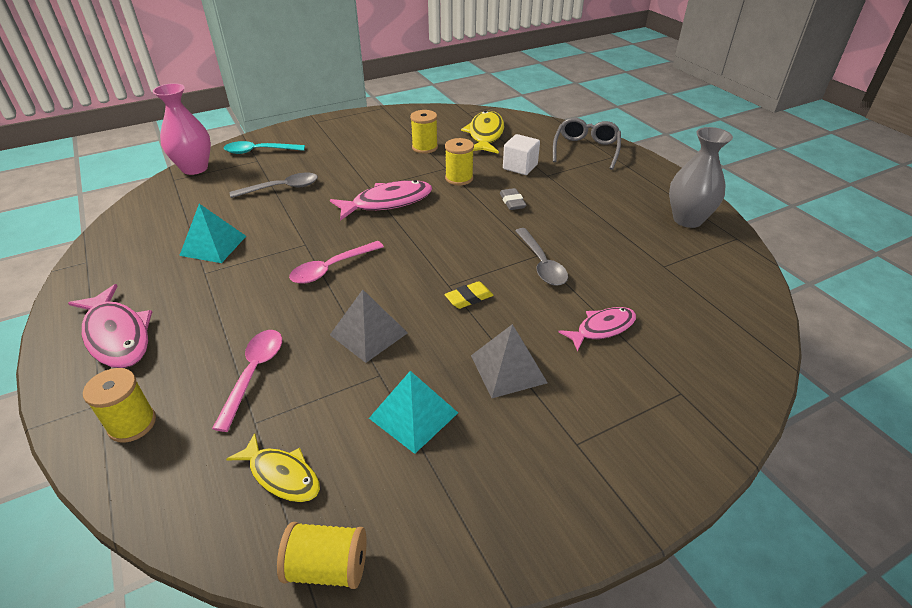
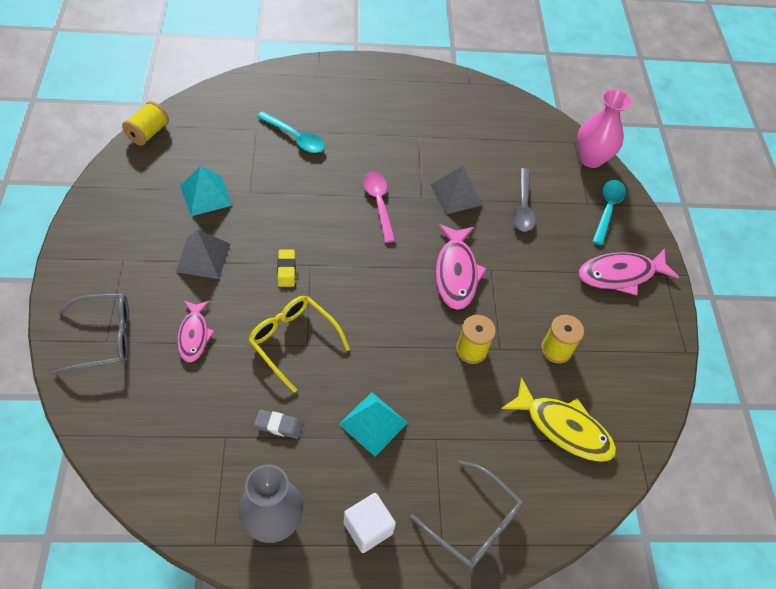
camera: 110 degrees right, 15 degrees up
(117, 335) = (374, 88): pink fish -> pink fish (620, 274)
(132, 424) = (293, 85): yellow spool -> none
(213, 245) = (452, 147): turquoise pyramid -> turquoise pyramid (373, 423)
(254, 373) = (295, 137): pink spoon -> turquoise spoon
(282, 475) = (212, 131): yellow fish -> none
(369, 333) = (291, 200): grey pyramid -> grey pyramid (456, 194)
(512, 202) = (401, 373): grey eraser -> grey eraser (278, 425)
(520, 167) = (467, 421): white cube -> white cube (368, 528)
(541, 264) = (293, 341): grey spoon -> yellow glasses
(679, 396) = (104, 338): none -> grey glasses

